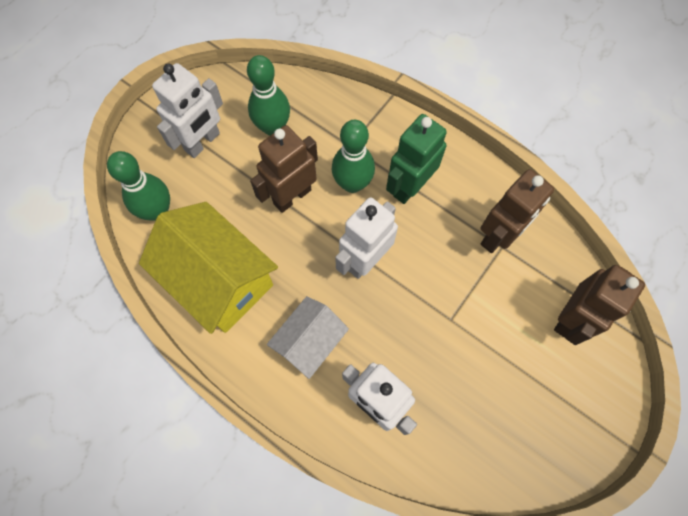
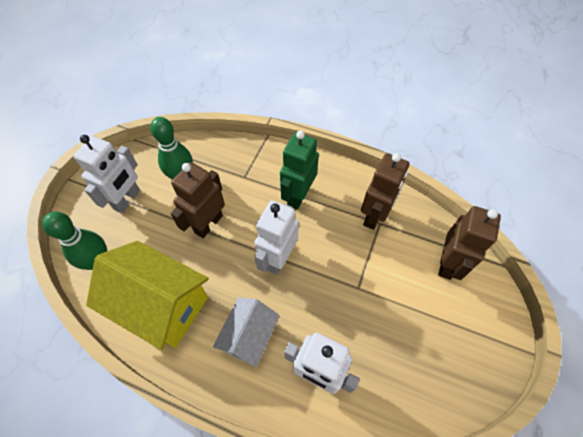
camera: 15 degrees left, 10 degrees down
(352, 183) = (254, 203): green bowling pin -> none

